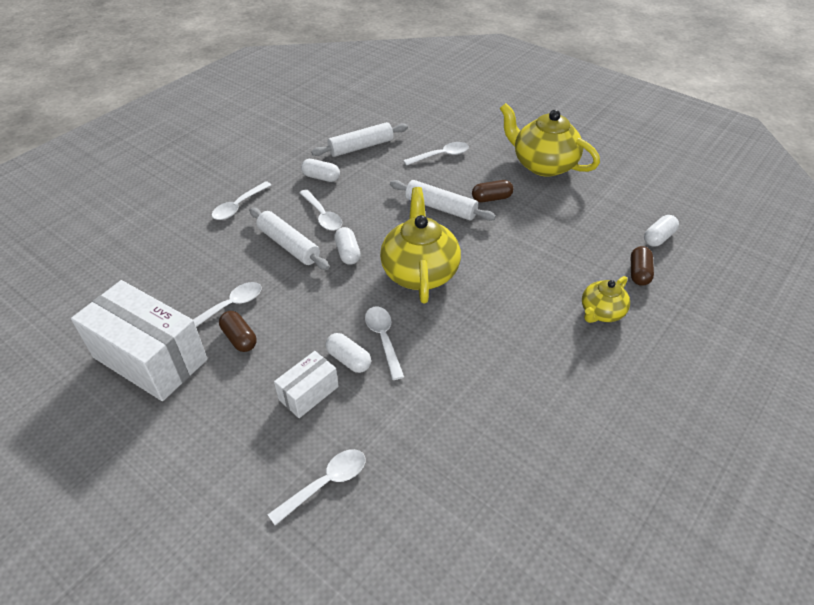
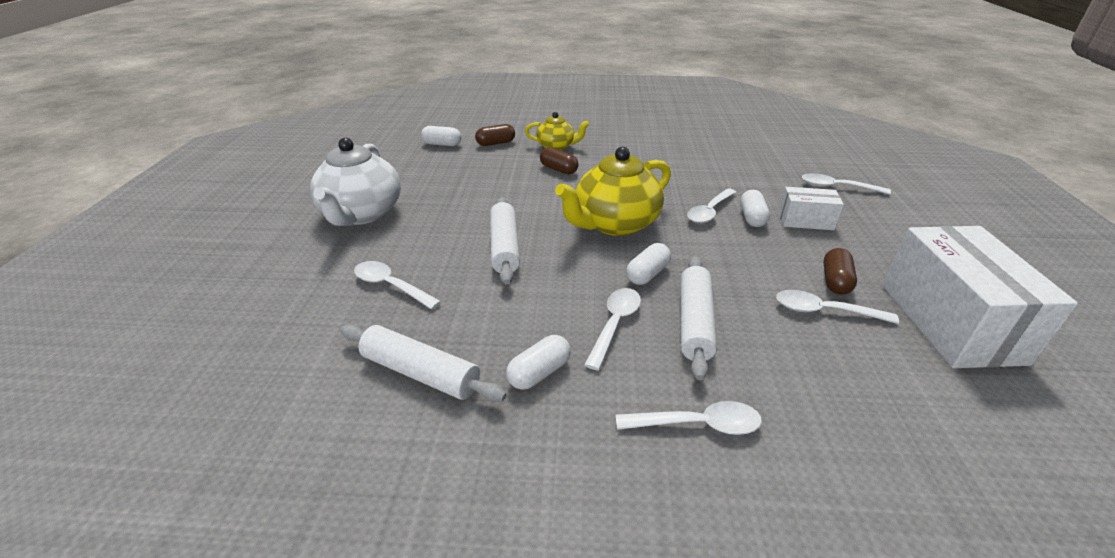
camera: 125 degrees left, 10 degrees down
(321, 177) = (539, 373): white capsule -> white capsule turned 60 degrees clockwise
(491, 198) = (456, 224): brown capsule -> brown capsule (558, 169)
(543, 165) = (361, 214): yellow teapot -> white teapot

